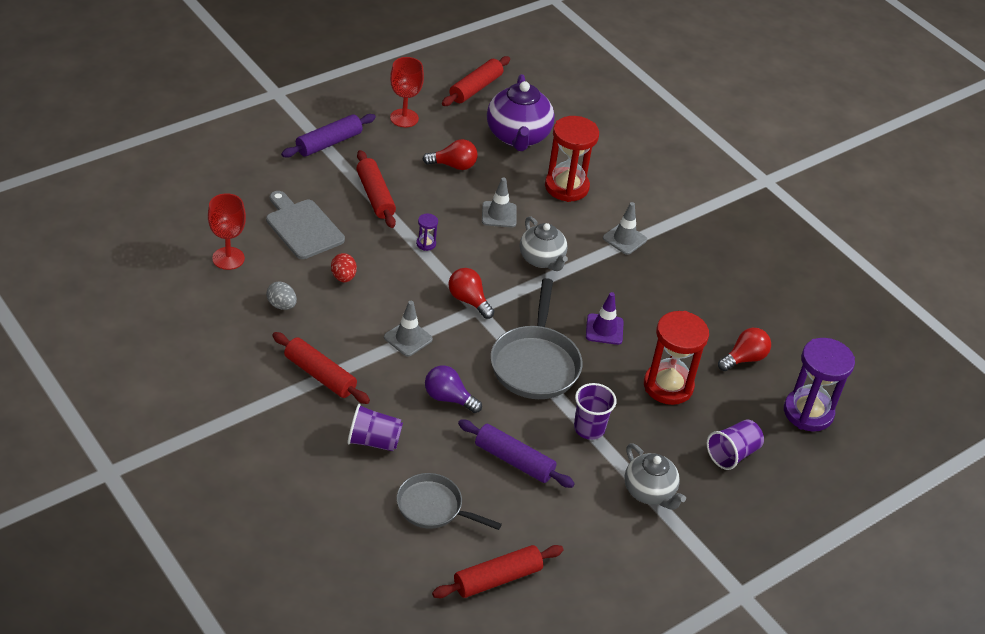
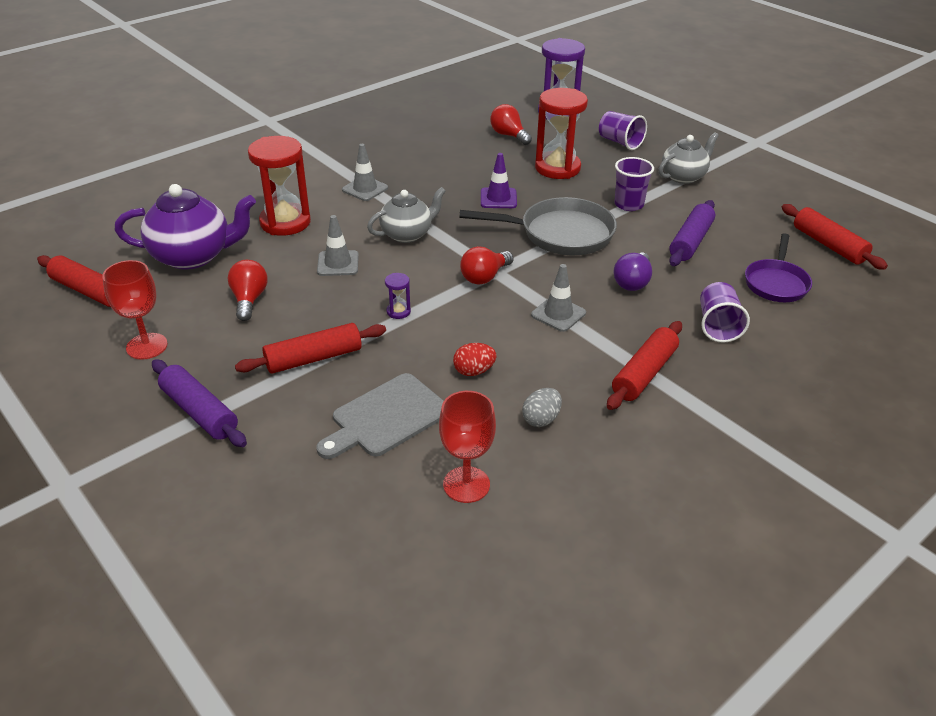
camera: 90 degrees left, 5 degrees down
(433, 507) = (776, 283): grey pan -> purple pan

